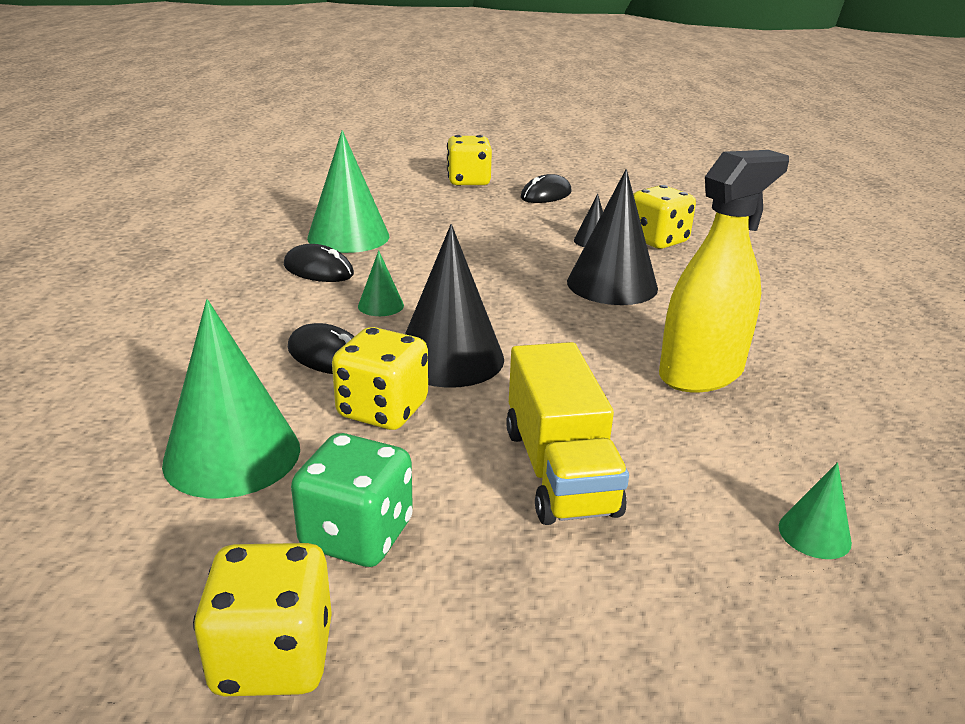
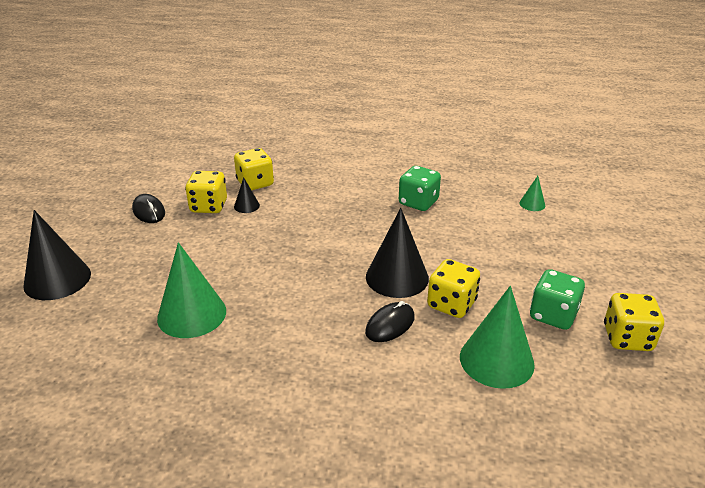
camera: 80 degrees left, 5 degrees up
(318, 270) = (255, 330): black mouse -> none
(381, 305) = (323, 301): green cone -> none
(468, 181) = (93, 244): yellow dice -> yellow dice (208, 206)
(559, 470) = (499, 254): yellow truck -> none
(612, 284) = (314, 210): black cone -> black cone (57, 279)
(701, 373) = (418, 202): yellow spray bottle -> green dice

